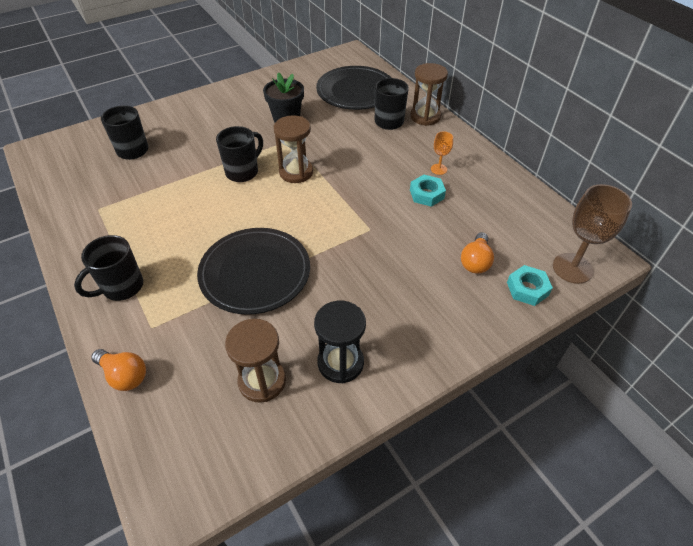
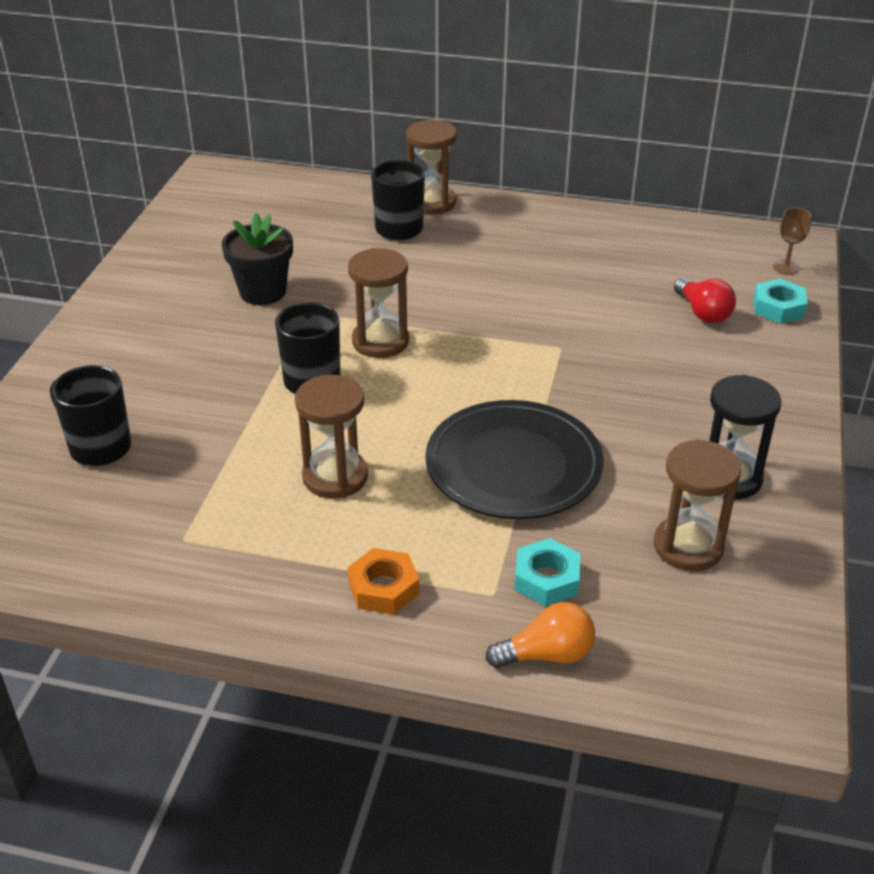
camera: 45 degrees left, 10 degrees down
(122, 287) = (383, 588): black mug -> orange nut
(183, 223) = (335, 477): none -> brown hourglass
(355, 91) = (299, 216): black plate -> none
(426, 194) = (561, 280): turquoise nut -> turquoise nut (546, 579)
(438, 169) = (534, 249): orange goblet -> none
(475, 261) = (703, 313): orange light bulb -> red light bulb
(572, 268) = (786, 267): brown goblet -> brown goblet, size x0.50

